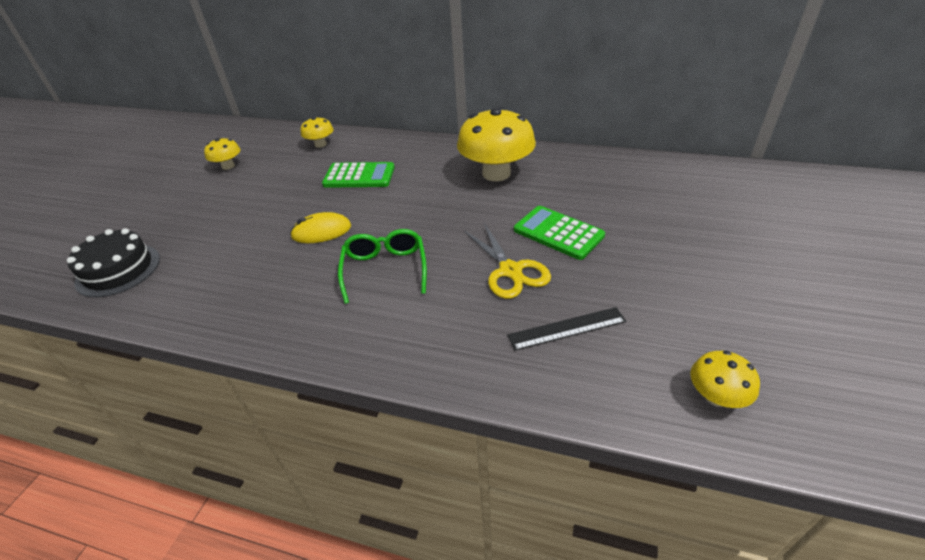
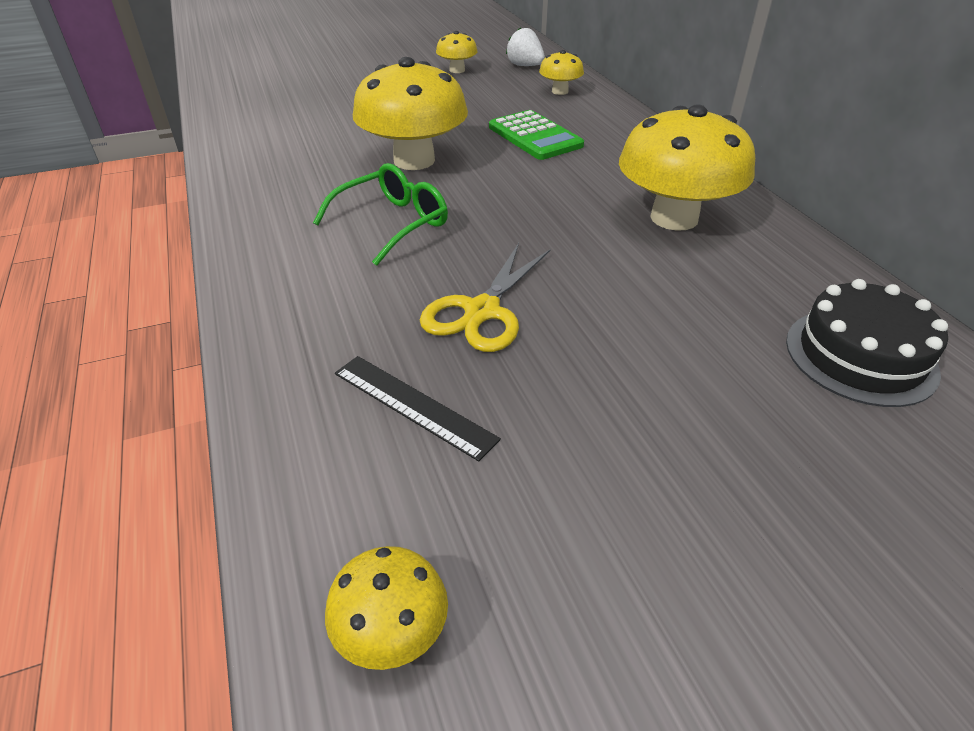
camera: 50 degrees right, 0 degrees up
(118, 270) = (262, 101): black cake -> black cake (860, 356)
(268, 140) = (525, 66): none -> white strawberry
(321, 231) = (414, 160): yellow mouse -> yellow mushroom
(558, 233) = (609, 321): green calculator -> none

